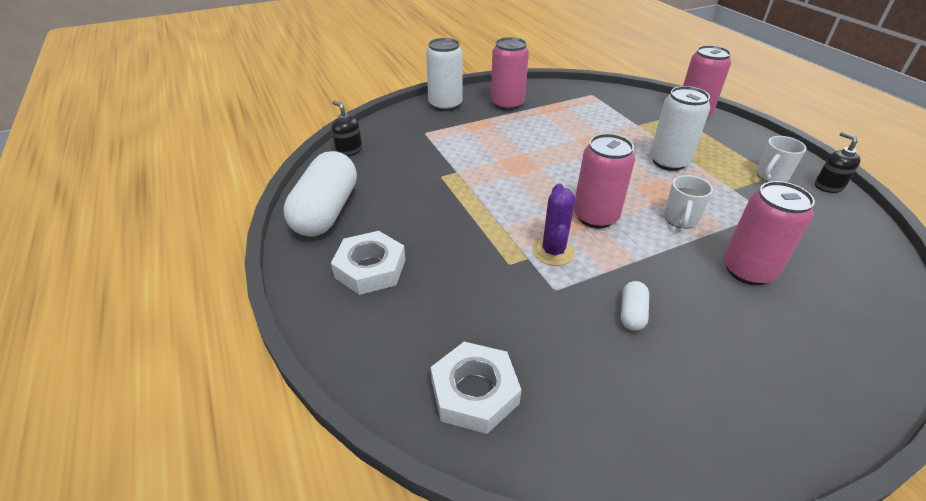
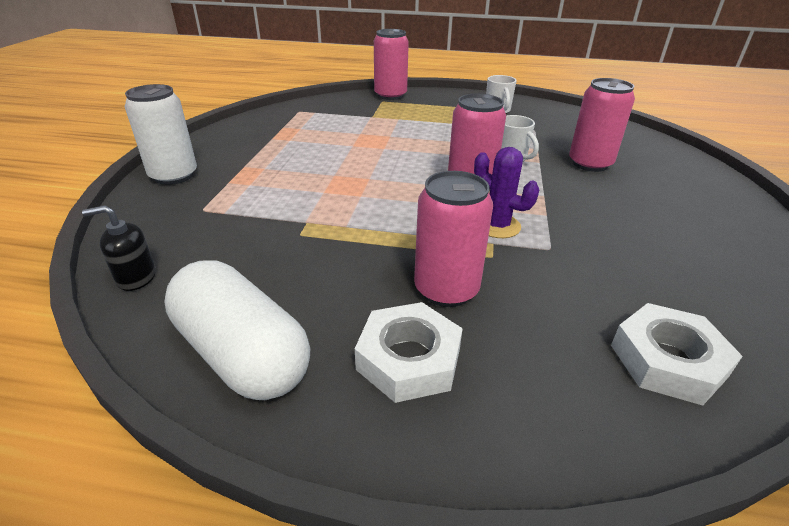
camera: 55 degrees left, 5 degrees down
(507, 104) = (240, 147): pink can -> pink can (446, 289)
(632, 313) = (606, 227): white capsule -> none
(669, 162) = (437, 129): white can -> none
(828, 186) = (527, 103): black soap dispenser -> none

